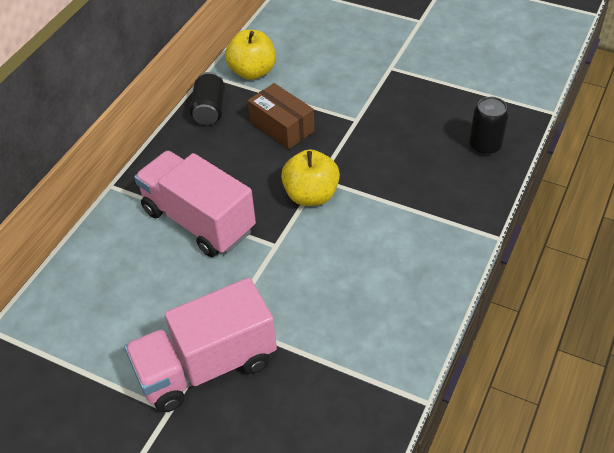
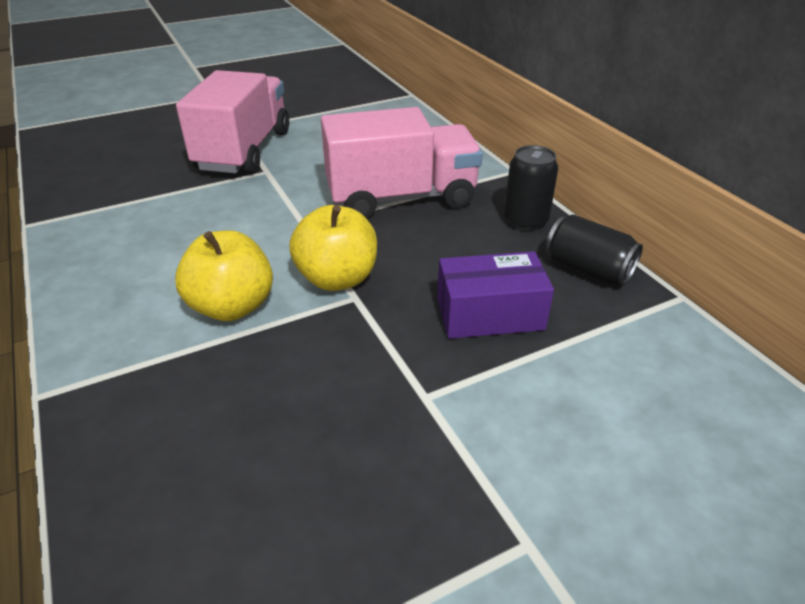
camera: 125 degrees right, 10 degrees down
(252, 72) = (655, 345): yellow apple -> yellow apple (232, 307)
(282, 126) = (490, 314): brown box -> purple box
(485, 146) = (172, 528): black can -> black can (525, 221)

